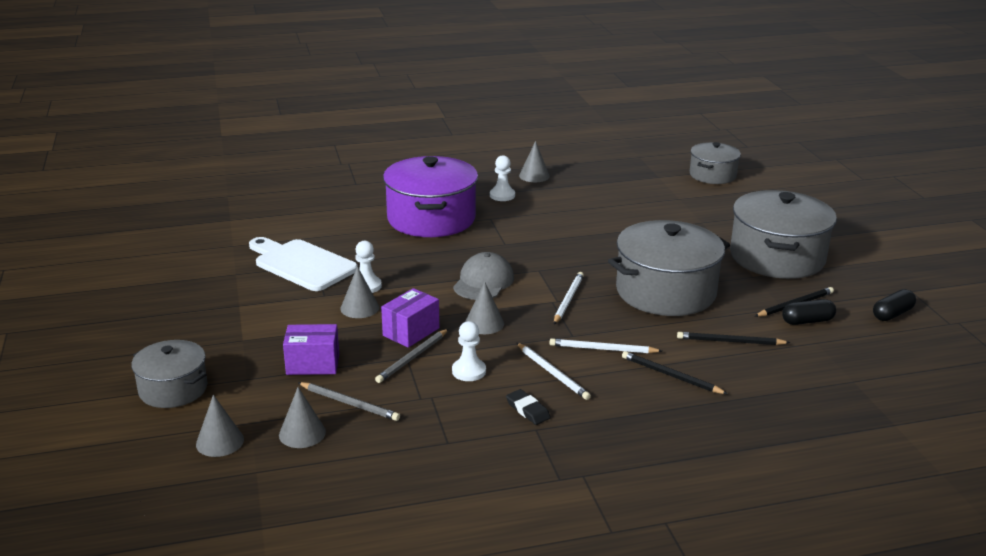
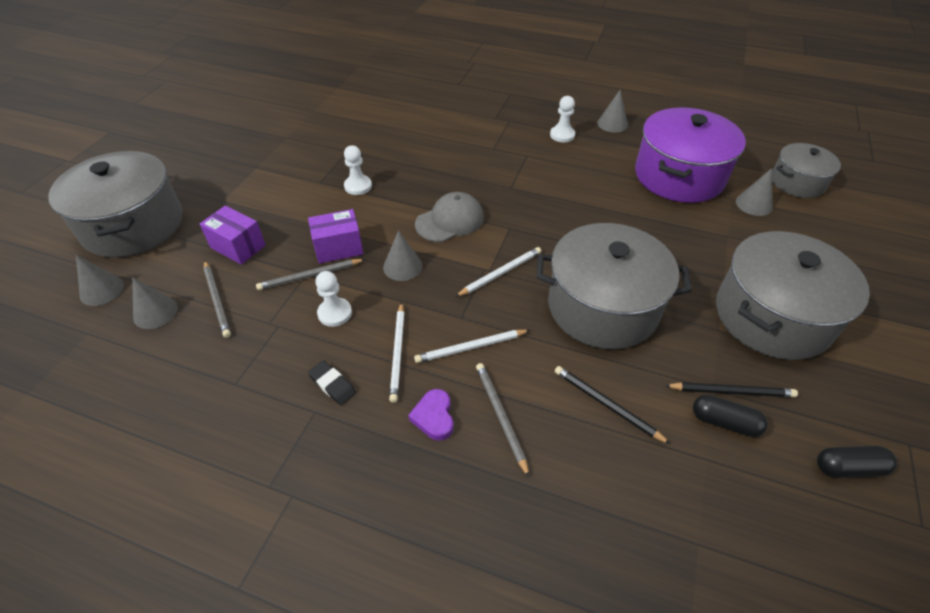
camera: 35 degrees right, 20 degrees up
(173, 389) = (133, 225): grey pot -> grey pot, size x1.73
(301, 264) = (337, 146): white cutting board -> none
(359, 308) = (329, 206): grey cone -> grey cone (753, 204)
(431, 219) = (478, 138): purple pot -> purple pot (679, 176)
(528, 410) = (332, 384): black eraser -> black eraser turned 45 degrees counterclockwise
(602, 349) = (470, 347): white pencil -> white pencil turned 60 degrees counterclockwise
(626, 395) = (434, 417): none -> purple heart
(670, 375) = (500, 416): black pencil -> grey pencil

